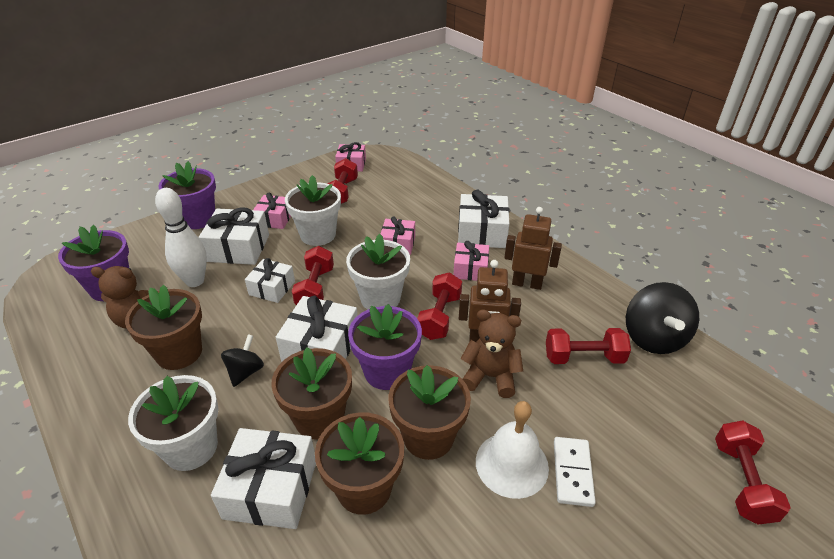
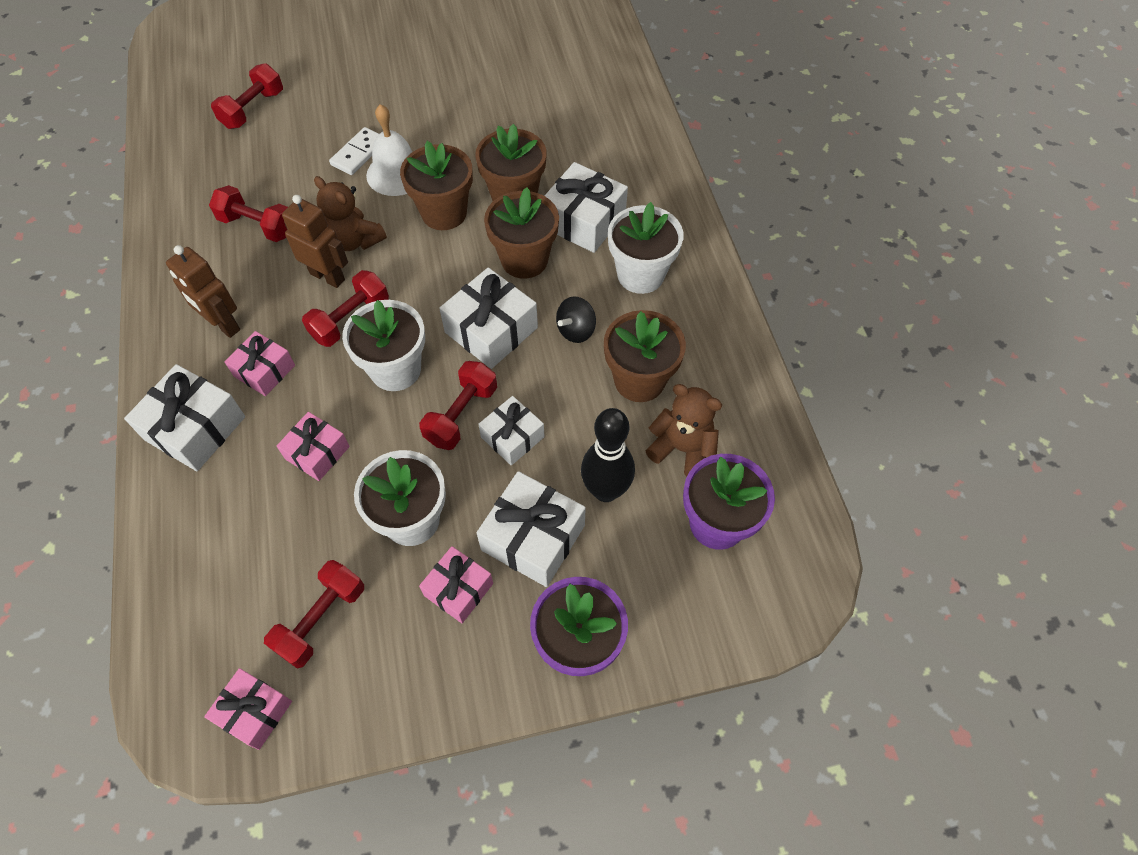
camera: 155 degrees left, 20 degrees up
(195, 281) = (606, 490): white bowling pin -> black bowling pin
(387, 371) = (442, 280): purple flower pot -> none
(653, 338) = (176, 219): black spinning top -> none

